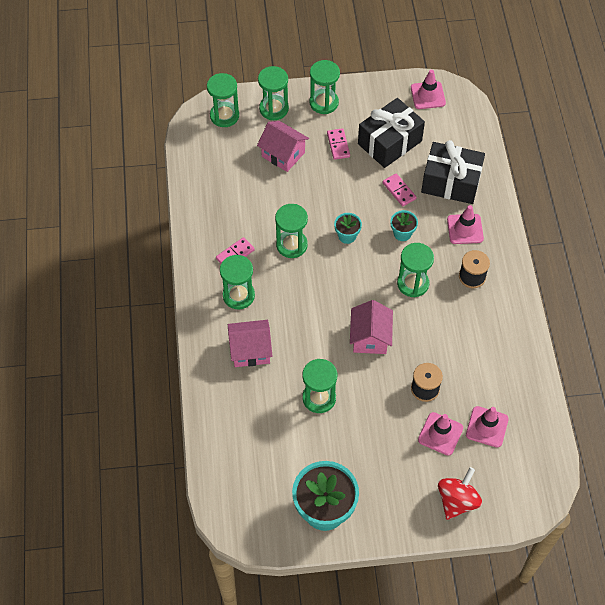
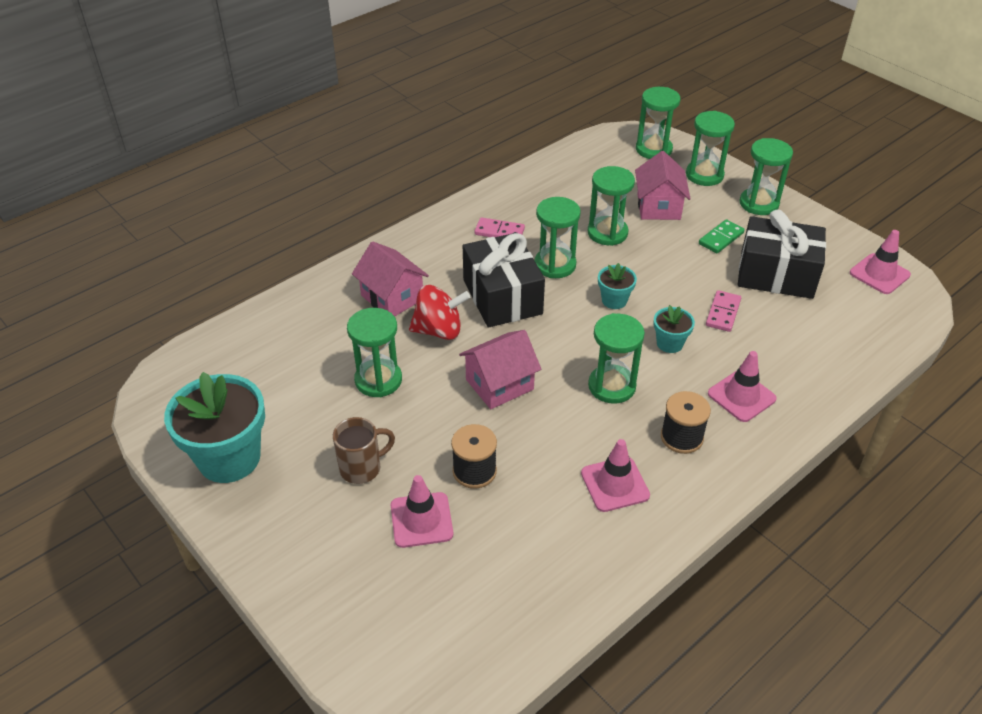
camera: 55 degrees right, 15 degrees down
(238, 295) = (452, 257): green hourglass -> green hourglass (607, 233)
(338, 145) = (721, 238): pink domino -> green domino
(382, 443) = (362, 468): none -> brown mug
(451, 182) = (790, 351): black gift -> black gift (502, 297)
(457, 500) = (333, 589): red spinning top -> red spinning top (439, 330)
(487, 427) = (473, 566): pink traffic cone -> pink traffic cone (615, 484)

